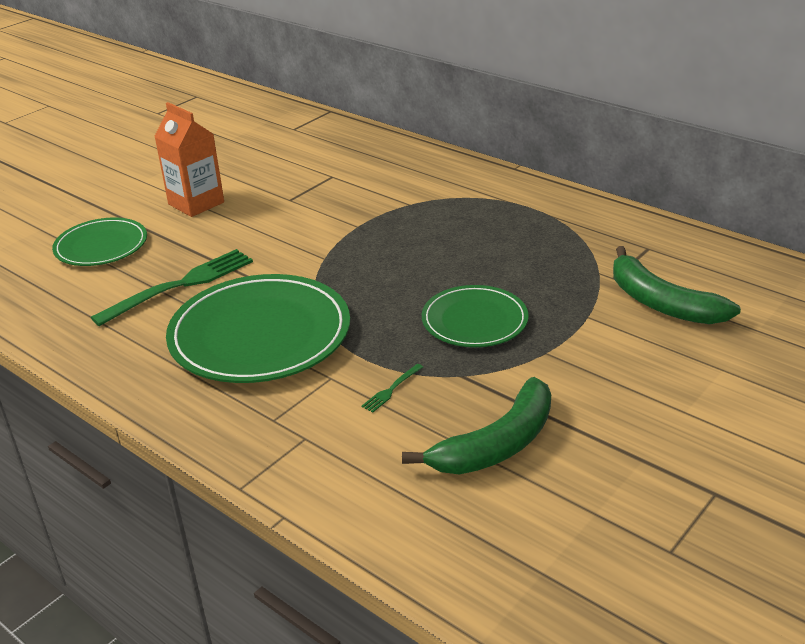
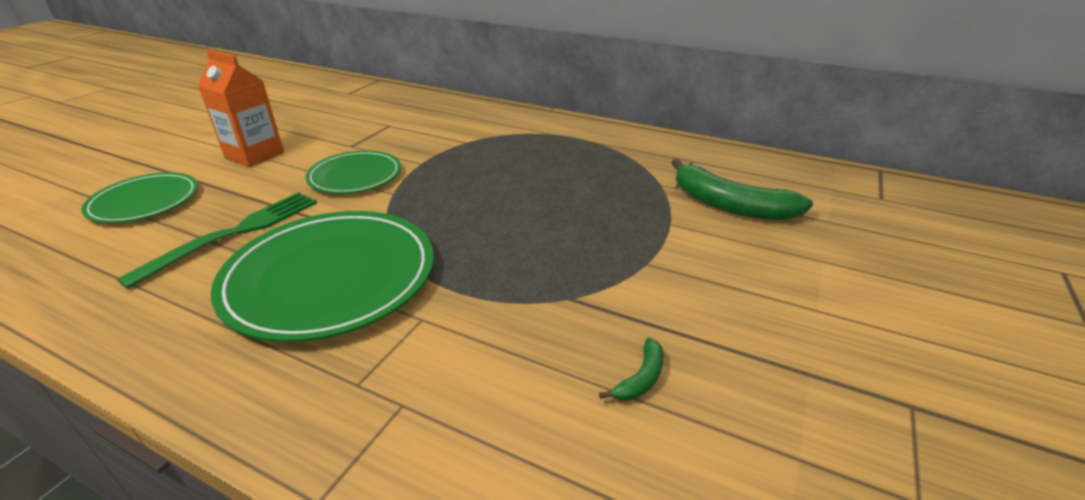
camera: 15 degrees left, 0 degrees up
(391, 390) = (496, 325): green fork -> none
(474, 320) = (562, 238): green plate -> green plate (355, 176)
(496, 444) = (640, 378): green banana -> green banana, size x0.44

